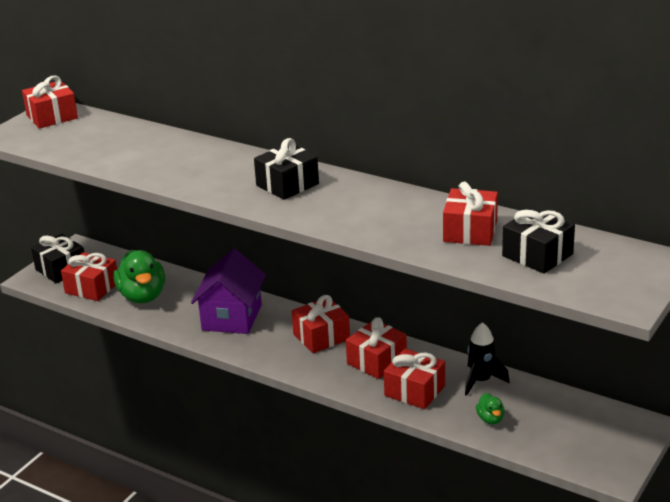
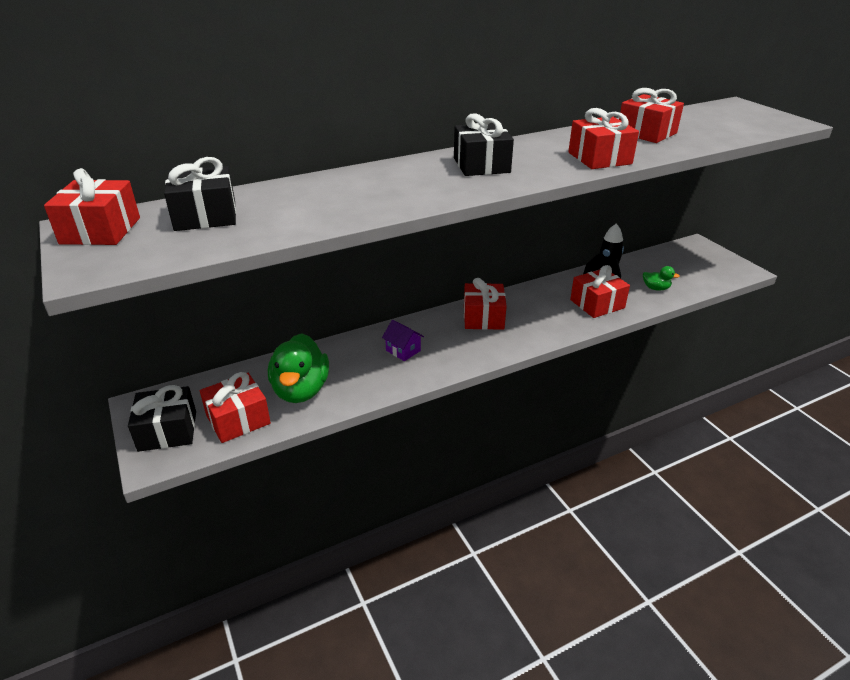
camera: 60 degrees left, 5 degrees up
(142, 296) = (301, 390): green duck -> green duck turned 75 degrees clockwise
(232, 317) = (403, 350): purple house -> purple house, size x0.47
(377, 361) = (543, 305): red gift -> red gift (599, 158)
(537, 255) = (704, 126): black gift -> black gift (205, 216)

